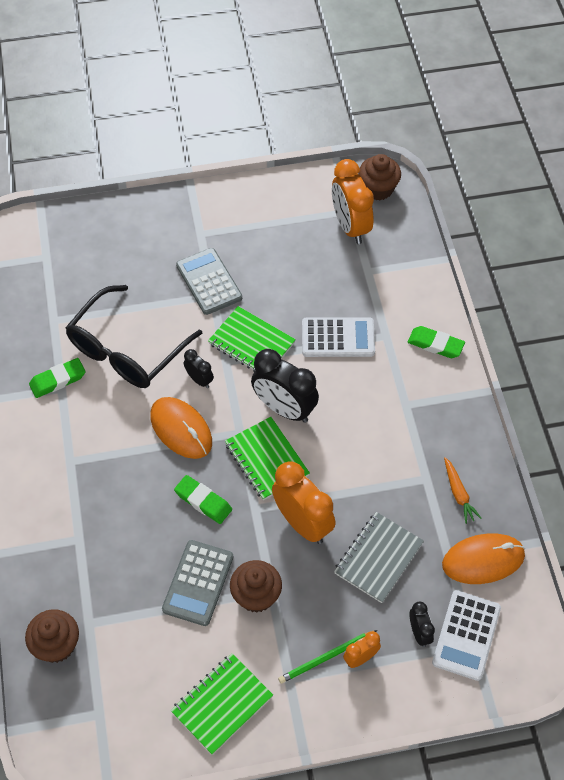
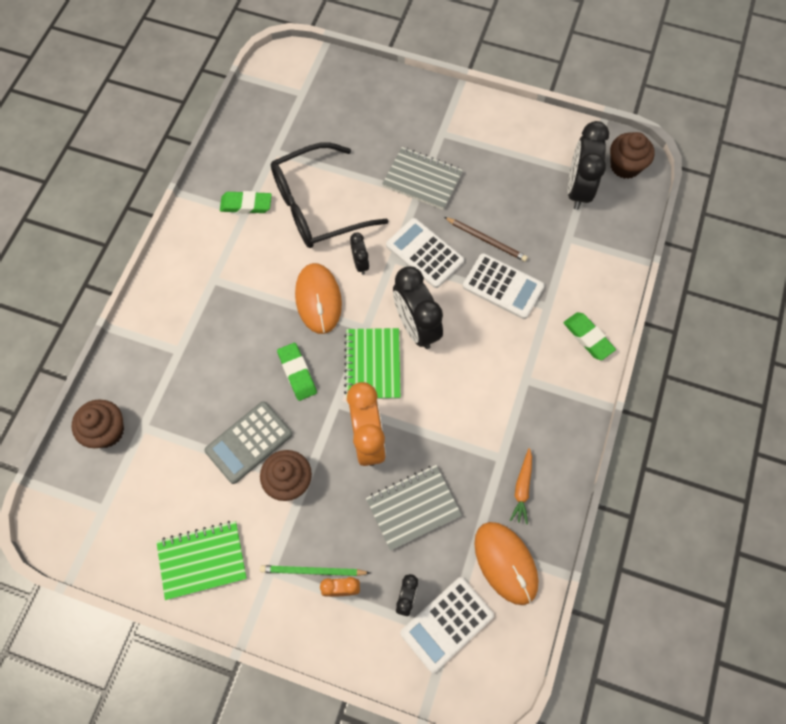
camera: 30 degrees right, 10 degrees up
(209, 282) = (422, 180): grey calculator -> grey notebook
(251, 343) = (424, 253): green notebook -> white calculator
(299, 306) = (486, 240): none -> brown pencil
(350, 226) = (578, 189): orange clock -> black clock
(483, 560) = (505, 563): orange mouse -> orange mouse turned 45 degrees clockwise

